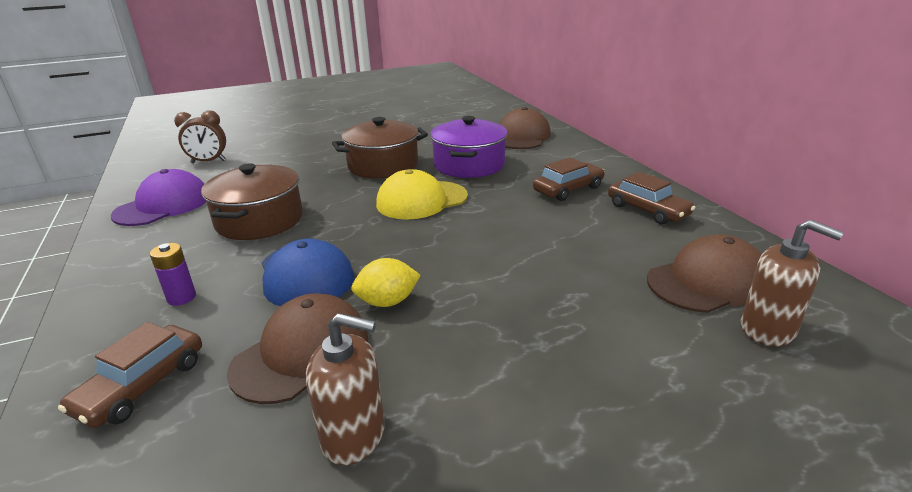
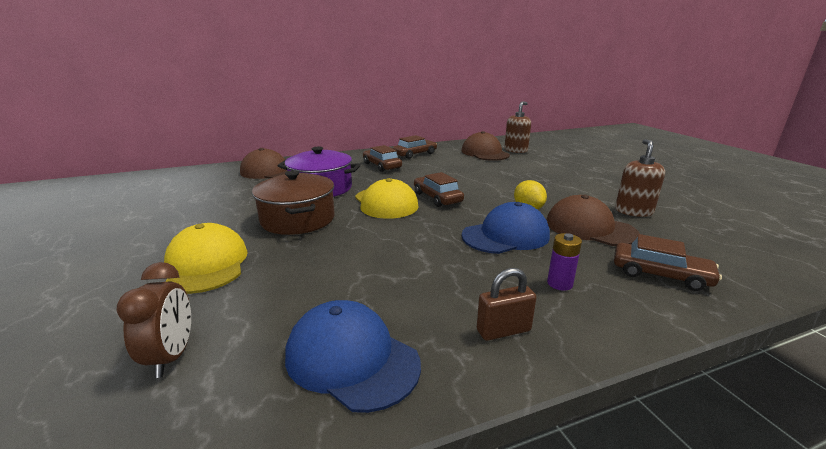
camera: 90 degrees left, 5 degrees down
(141, 259) = (503, 330): none -> brown padlock
(163, 205) = (351, 359): purple cap -> blue cap
(259, 220) = (413, 269): brown pot -> none
(310, 150) = (206, 264): none -> yellow cap
(437, 231) = (437, 198): none -> brown car

